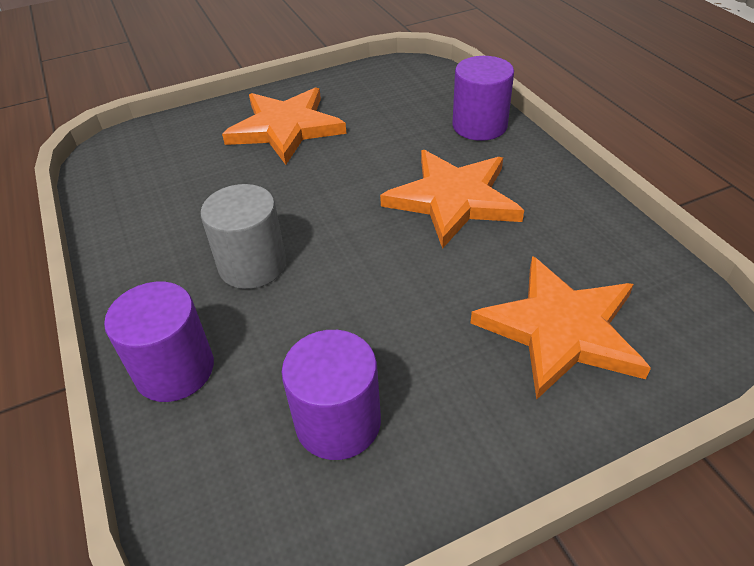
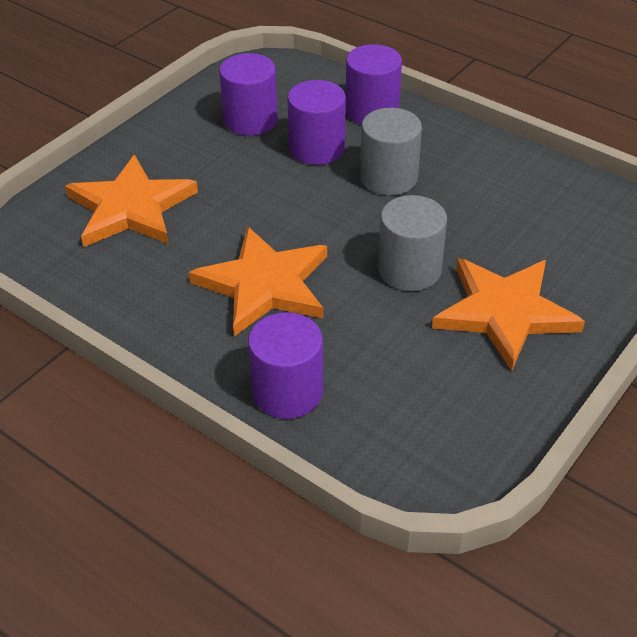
camera: 150 degrees right, 0 degrees up
(291, 334) = (317, 148): none -> purple cylinder
(322, 175) = (409, 270): none -> grey cylinder

